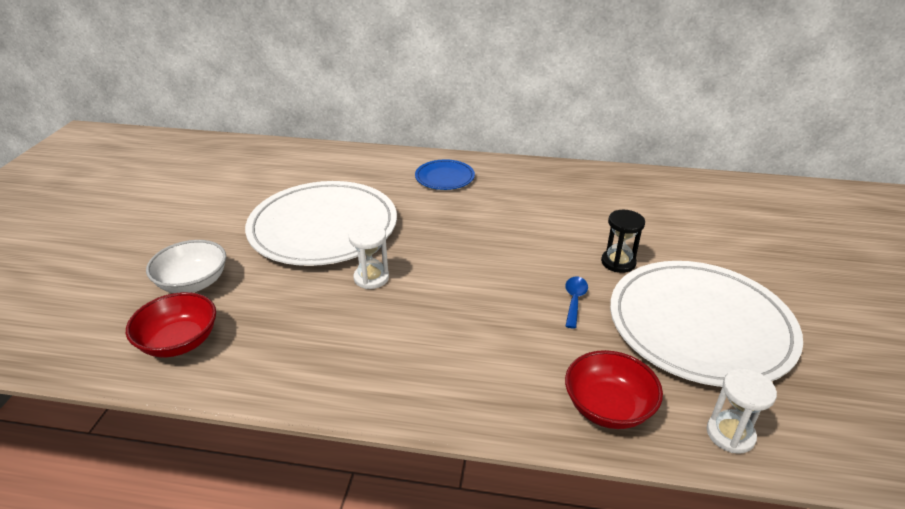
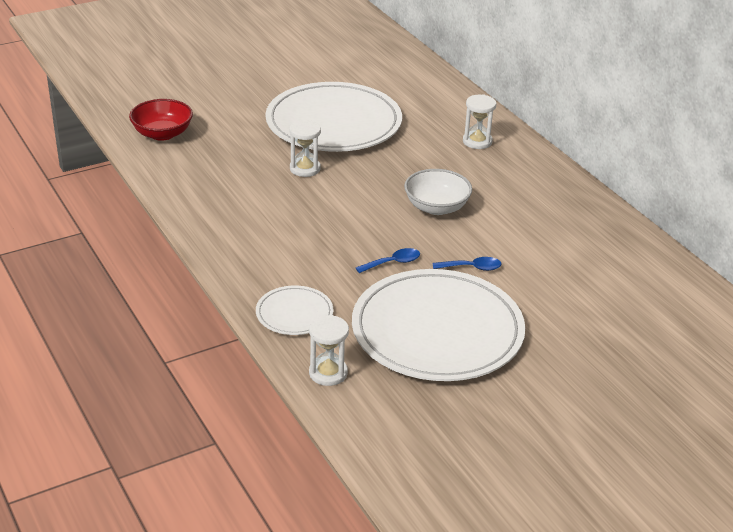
camera: 50 degrees right, 0 degrees up
(193, 283) = (214, 109): white bowl -> white bowl (436, 207)
(444, 177) = (477, 141): blue plate -> white hourglass
(608, 407) = (294, 313): red bowl -> white plate
(618, 262) = (472, 268): black hourglass -> blue spoon

